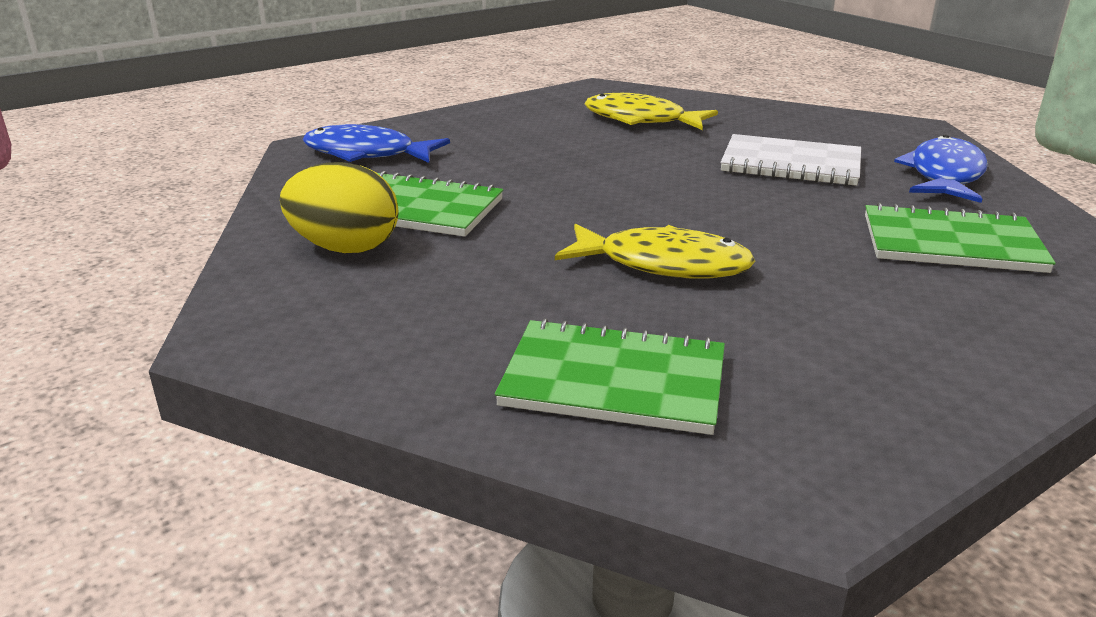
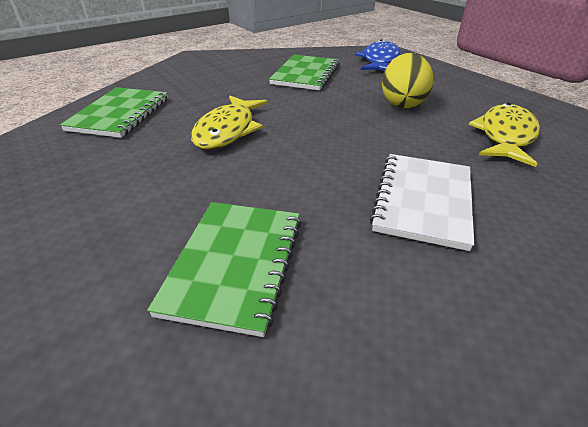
camera: 90 degrees right, 10 degrees up
(345, 248) = (262, 65): yellow egg -> yellow egg (402, 103)
(944, 175) = (431, 318): blue fish -> none

